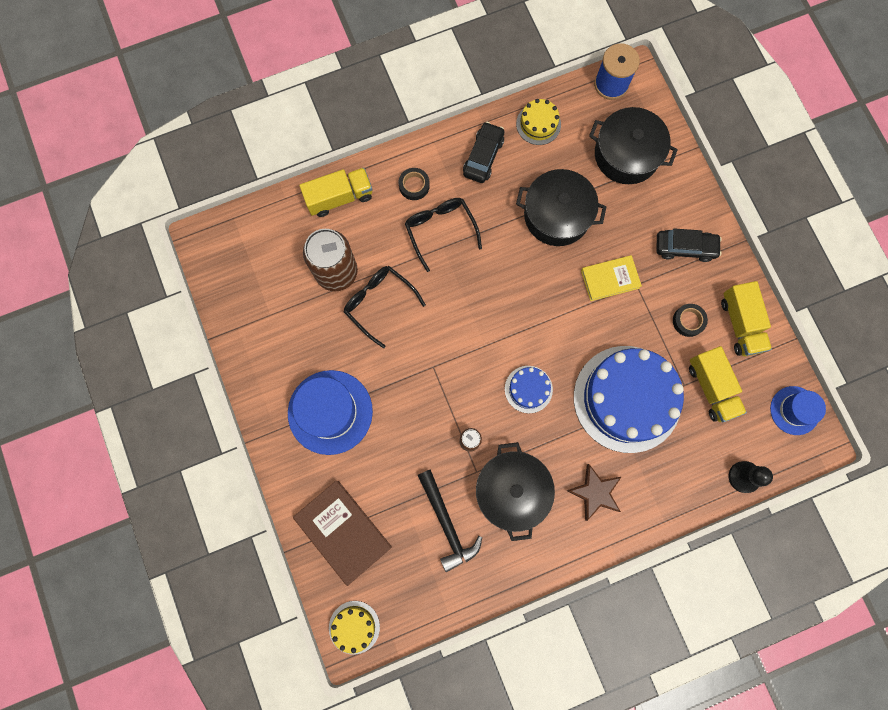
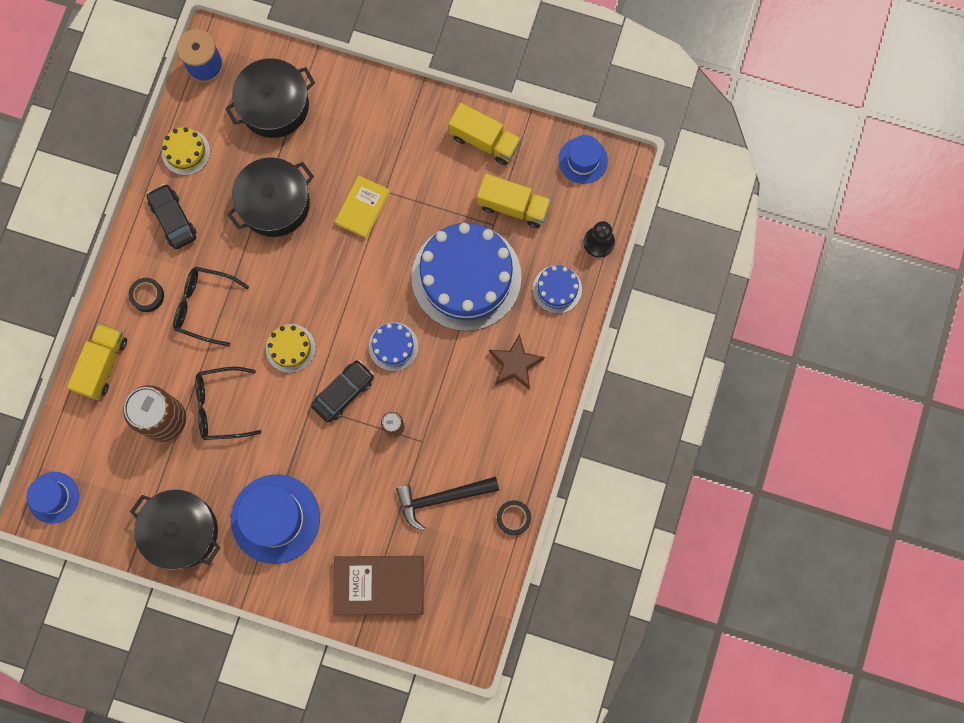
camera: 50 degrees left, 0 degrees up
(219, 244) = (53, 497): none -> blue hat
(354, 627) = (459, 636): yellow cake -> yellow cake (290, 348)
(447, 523) = (442, 498): black hammer -> black hammer turned 150 degrees clockwise
(512, 491) = (460, 426): black pot -> black pot (181, 531)
(679, 475) = (557, 289): none -> blue cake
(685, 248) = (389, 128): black car -> black car (343, 393)
(688, 321) = (448, 177): black tape -> black tape (513, 518)

